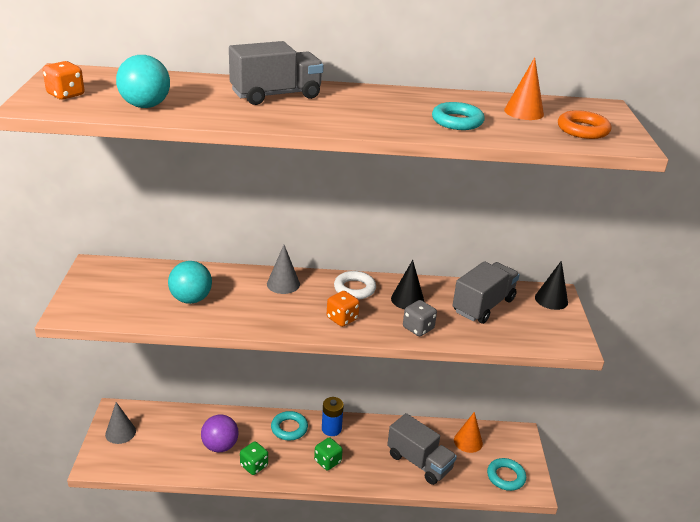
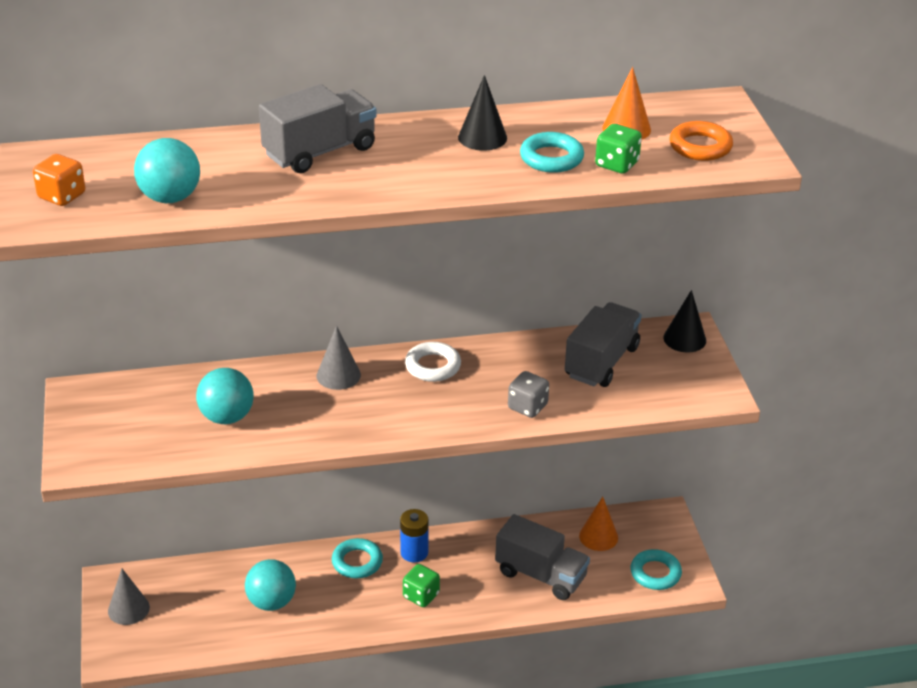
camera: 10 degrees left, 5 degrees up
(220, 446) = (271, 602): purple ball -> turquoise ball
(254, 466) = (325, 619): green dice -> green dice (616, 164)
(342, 319) = (429, 410): orange dice -> none
(407, 299) = (504, 370): black cone -> black cone (482, 137)

